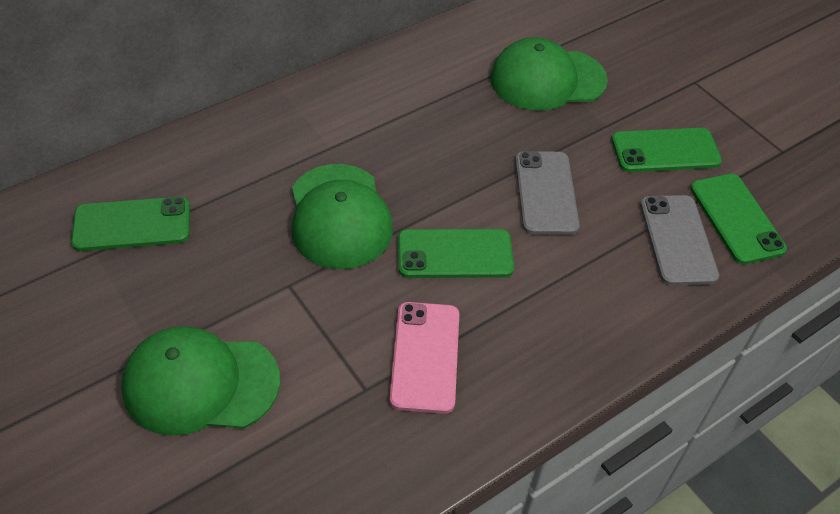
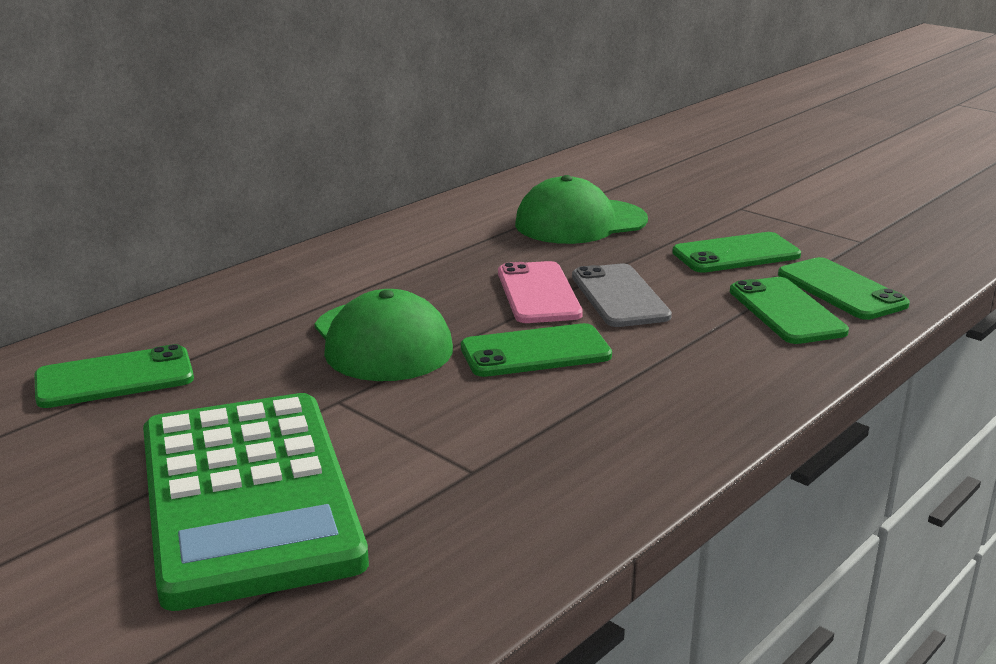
camera: 10 degrees left, 25 degrees down
(200, 383) = (248, 496): green cap -> green calculator
(425, 356) = (536, 434): pink phone -> pink phone (538, 293)
(677, 240) = (786, 311): grey phone -> green phone

